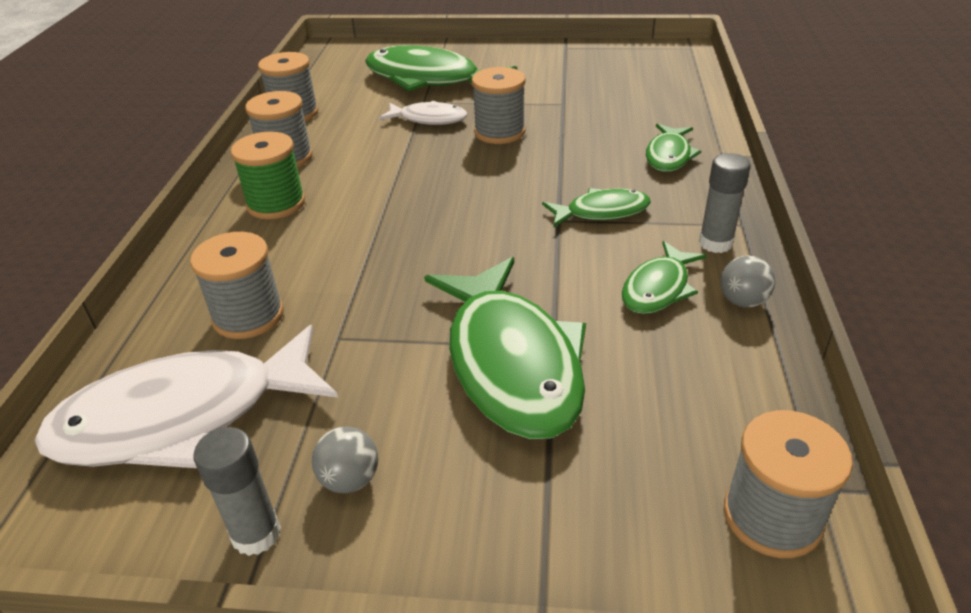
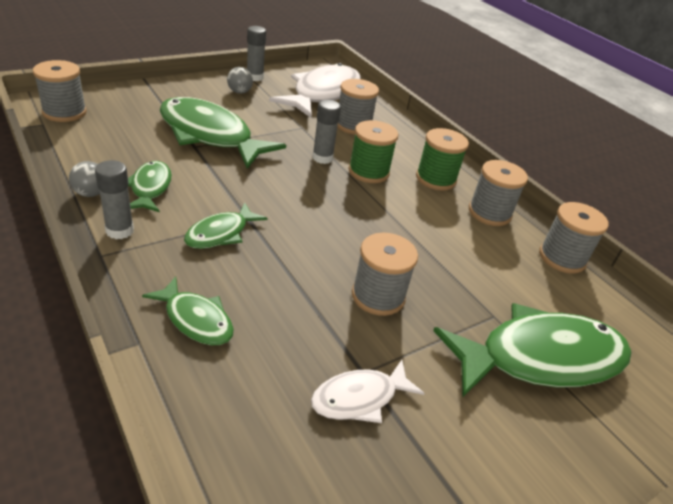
camera: 135 degrees right, 0 degrees up
(345, 234) = (368, 172): none -> green spool
(379, 270) = (322, 158): none -> grey glue stick
(428, 119) = (456, 291): white fish -> white fish (359, 398)
(669, 156) = (196, 319): green fish -> green fish turned 150 degrees clockwise

